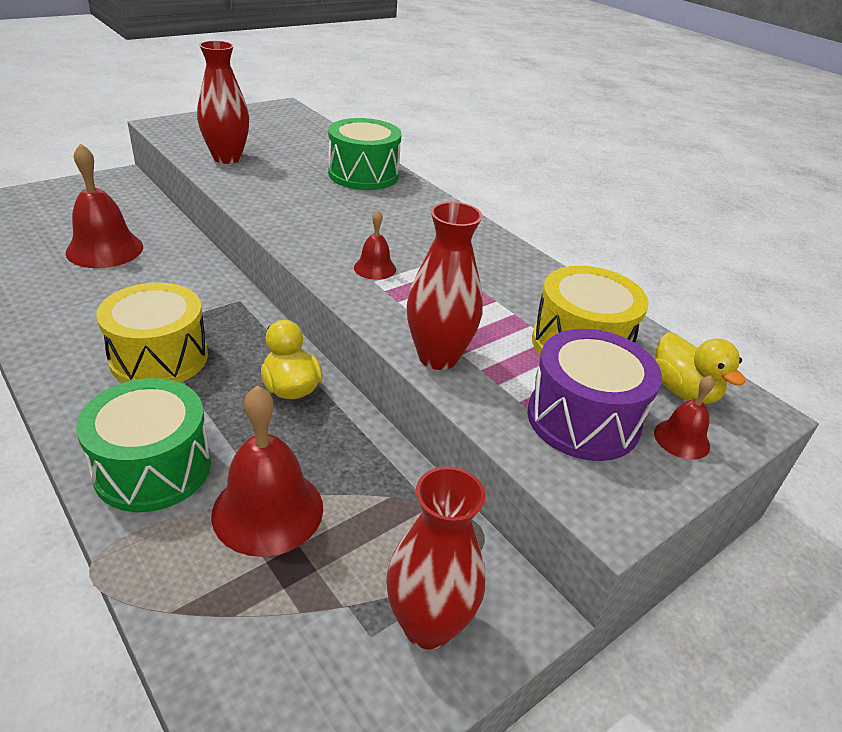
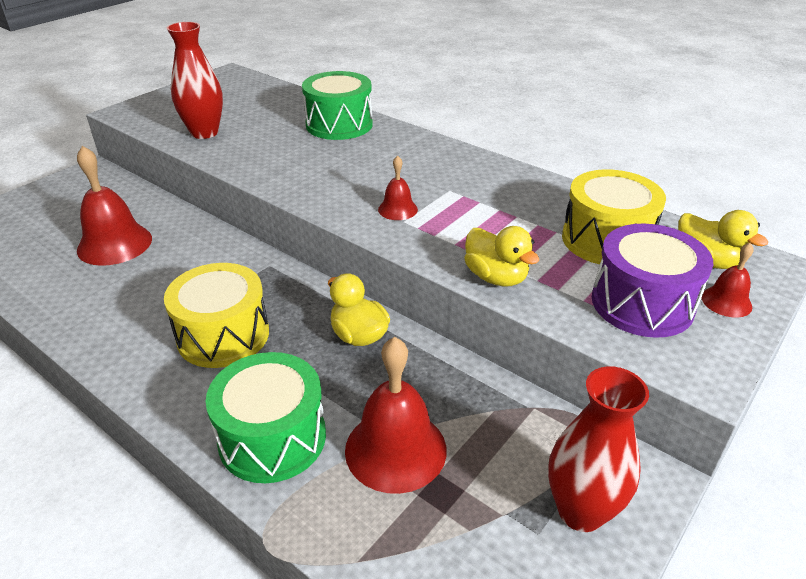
camera: 10 degrees left, 0 degrees up
(438, 357) = (496, 277): red vase -> yellow duck

